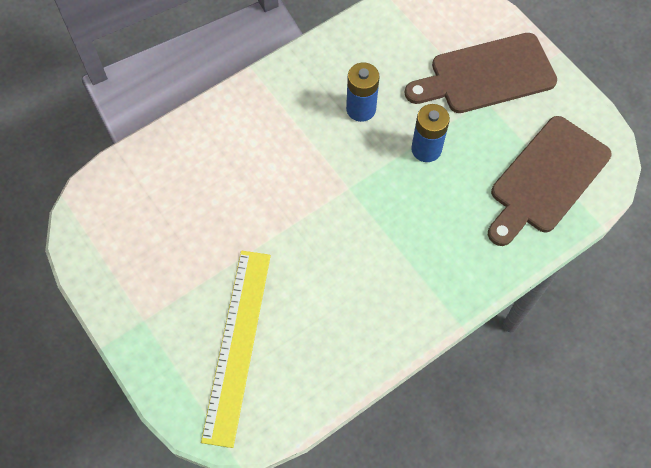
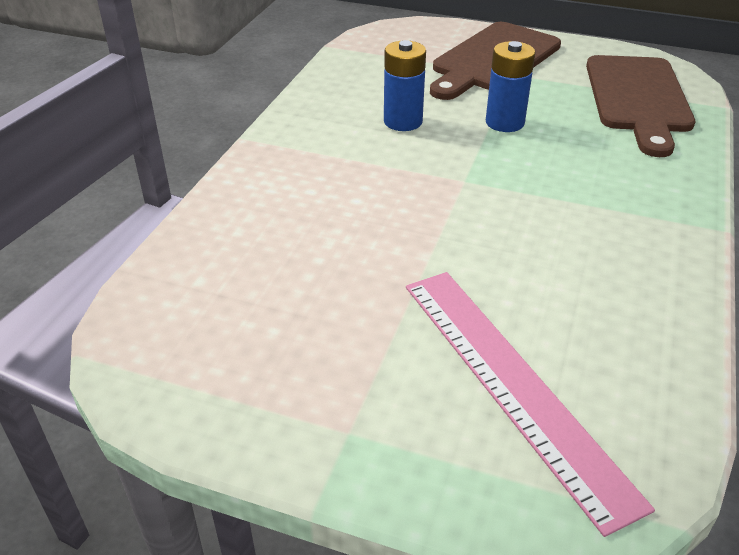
camera: 35 degrees left, 25 degrees down
(237, 344) = (512, 384): yellow ruler -> pink ruler

